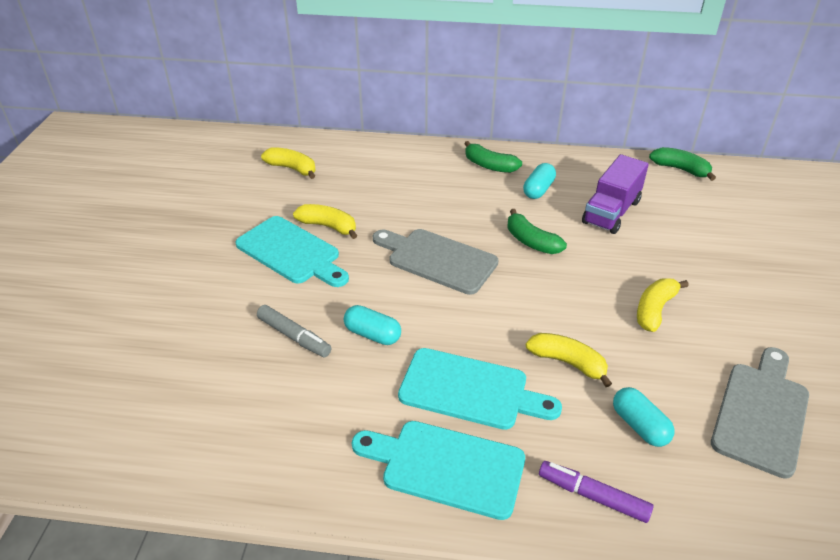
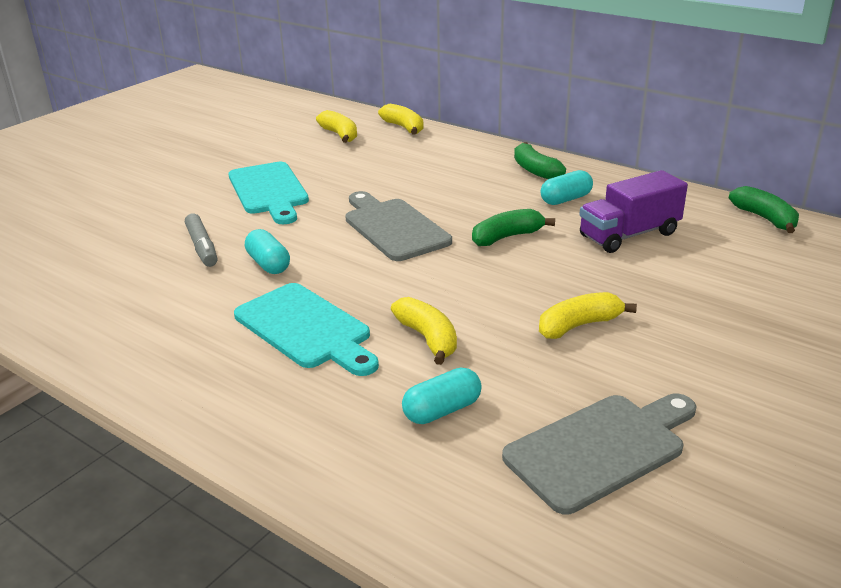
camera: 30 degrees right, 10 degrees down
(328, 226) = (322, 181): yellow banana -> yellow banana (404, 127)
(446, 467) = (217, 374): turquoise cutting board -> none
(531, 241) = (507, 237): green banana -> green banana turned 75 degrees clockwise
(593, 496) = (325, 446): purple marker -> none
(639, 426) = (442, 410): turquoise capsule -> turquoise capsule turned 60 degrees clockwise

